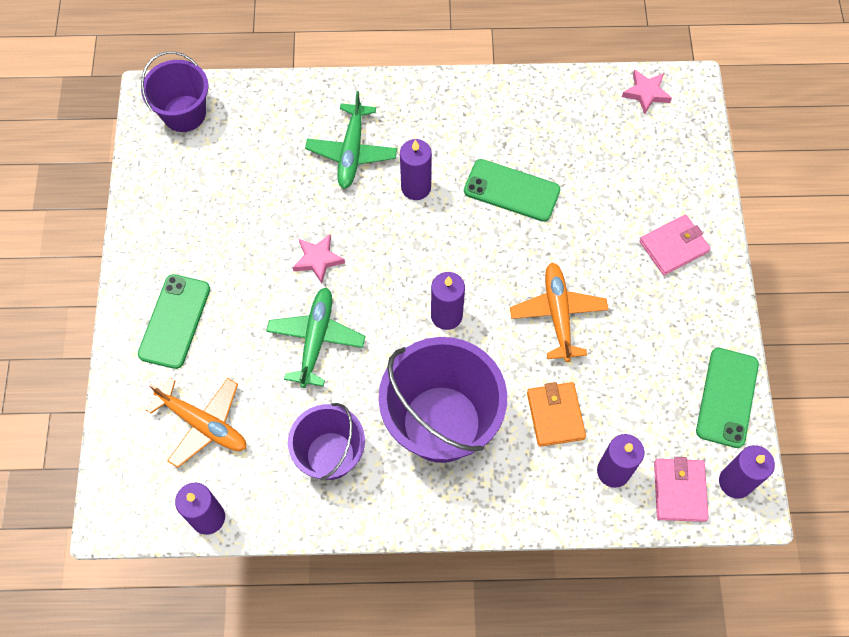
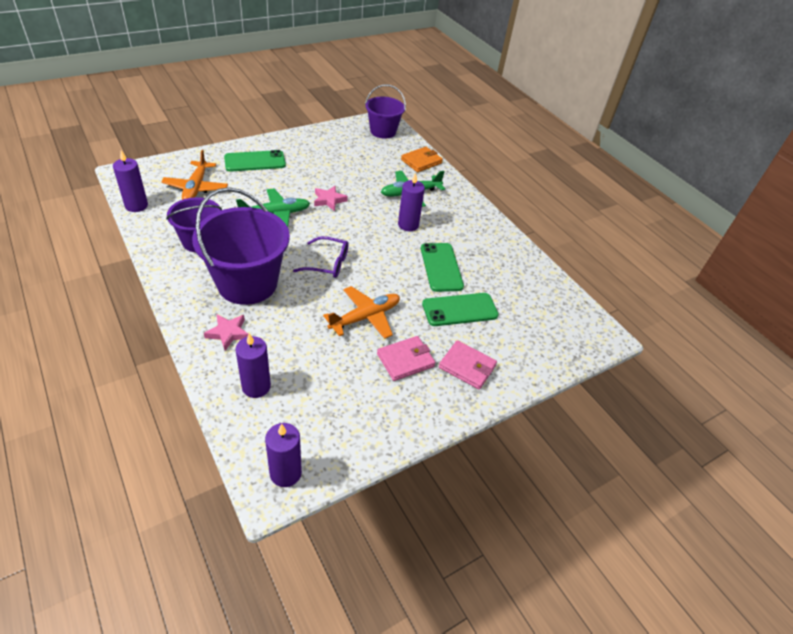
camera: 55 degrees right, 20 degrees down
(446, 315) = (327, 263): purple candle -> purple glasses
(555, 415) = (285, 339): orange wallet -> orange wallet (421, 161)
(646, 93) = (576, 313): pink star -> pink star (228, 333)
(679, 491) = (259, 435): pink wallet -> pink wallet (405, 360)
(727, 397) = (360, 442): green phone -> green phone (460, 310)

